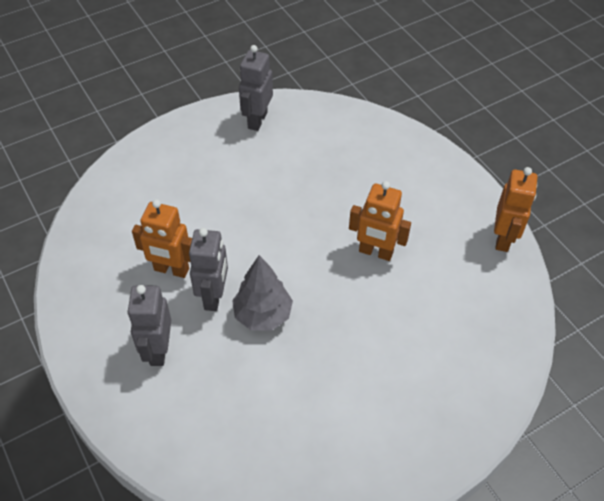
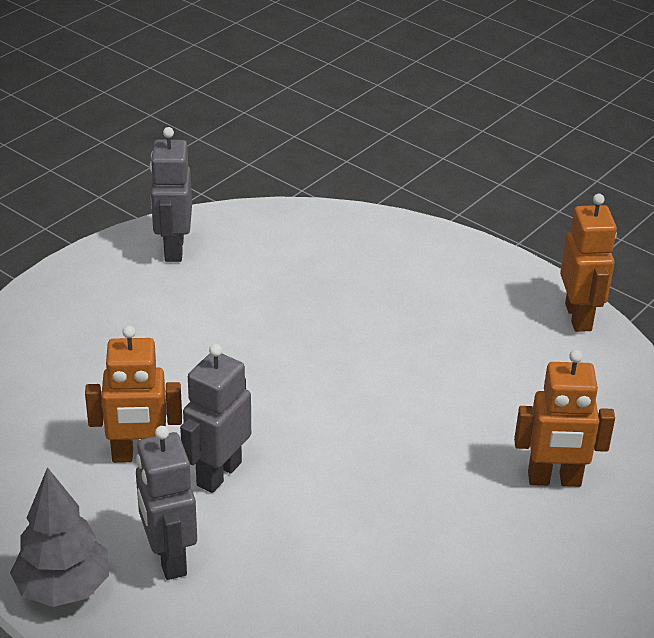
camera: 20 degrees left, 15 degrees down
(214, 296) = (218, 473): grey robot -> grey robot turned 135 degrees counterclockwise
(262, 315) = (300, 479): grey tree -> grey tree (63, 588)
(375, 252) = (419, 370): orange robot -> orange robot (554, 480)

